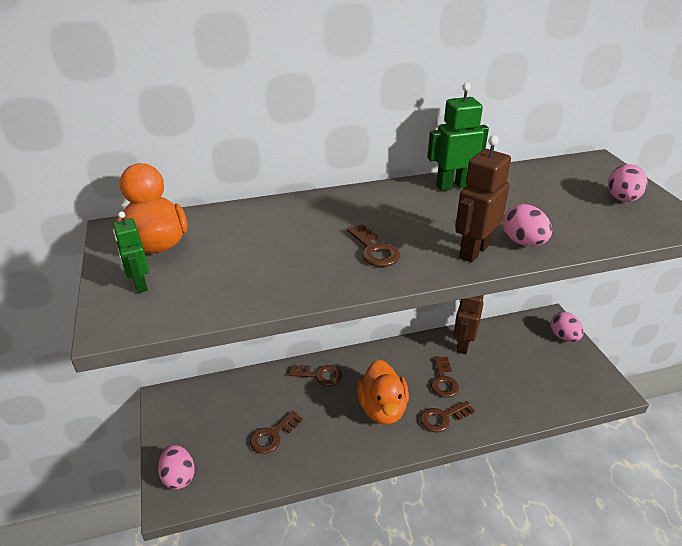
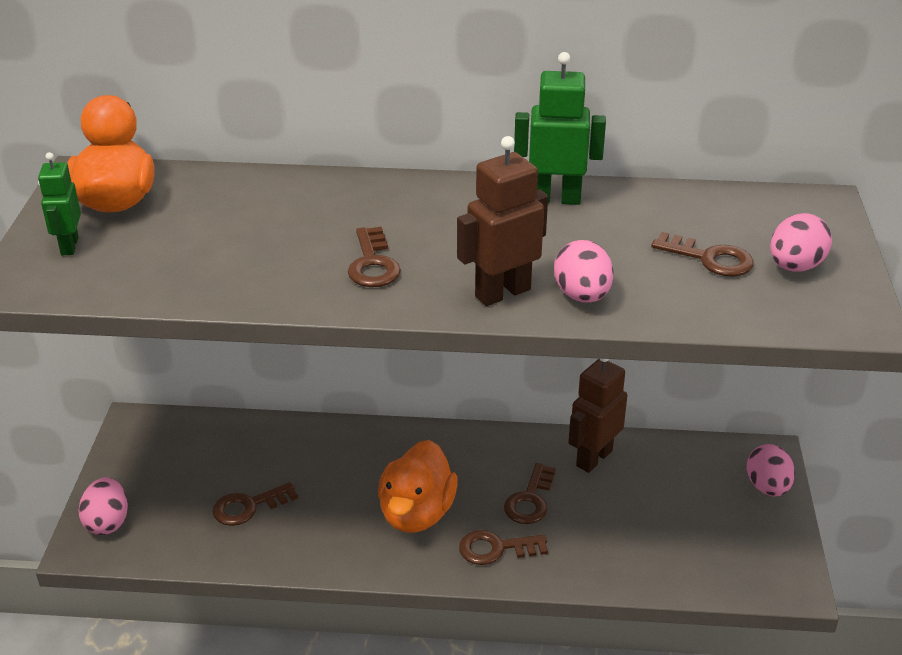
camera: 20 degrees right, 0 degrees up
(319, 375) = (354, 447): brown key -> brown key (709, 258)

